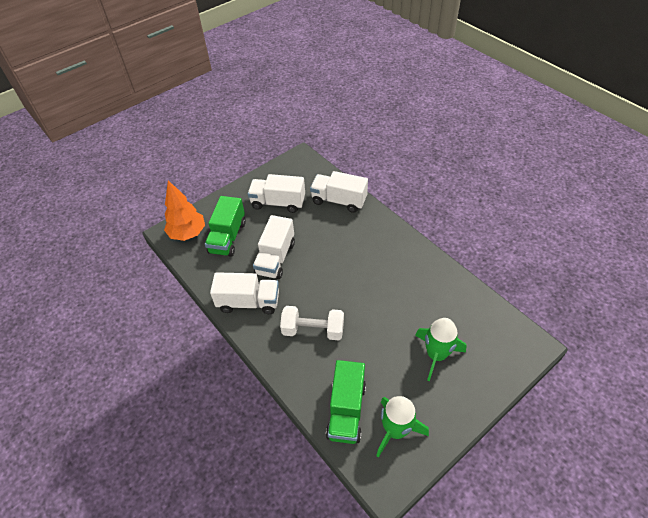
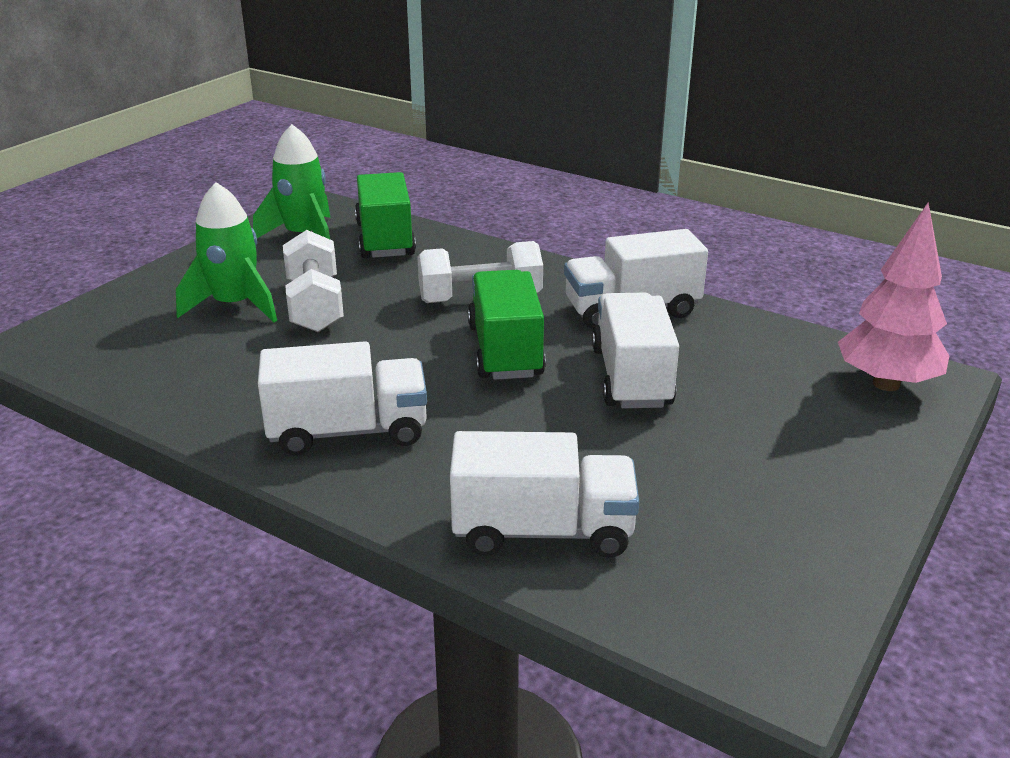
camera: 160 degrees right, 20 degrees down
(188, 233) = (886, 384): orange tree -> pink tree
(228, 237) = (782, 393): green truck -> green truck (505, 351)
(278, 203) = (725, 490): white truck -> white truck (348, 432)
(395, 344) = (315, 306): none -> white dumbbell

